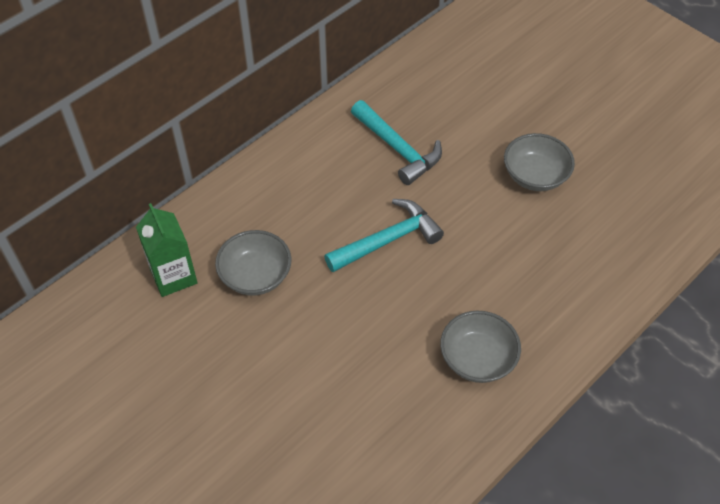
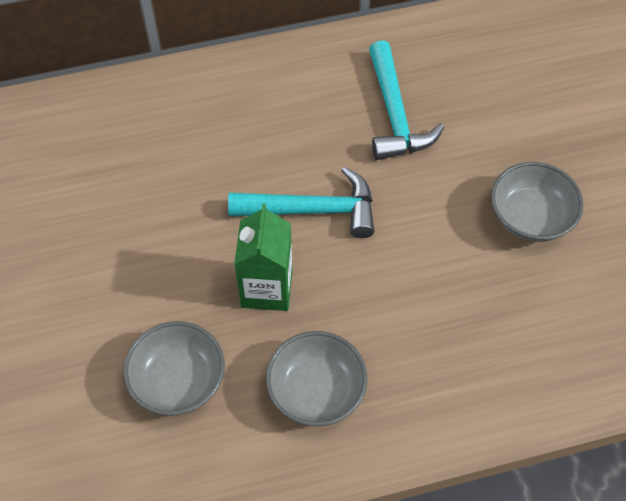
camera: 30 degrees right, 5 degrees up
(173, 276) = (73, 142): green carton -> green carton (266, 288)
(255, 275) = (151, 181): grey bowl -> grey bowl (178, 380)

